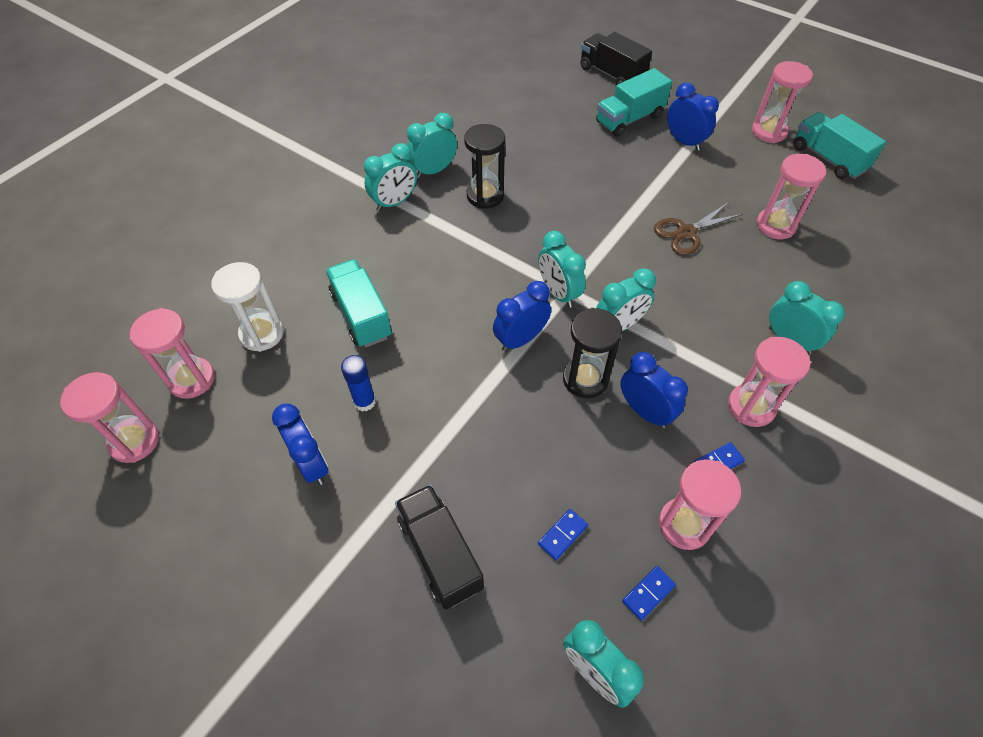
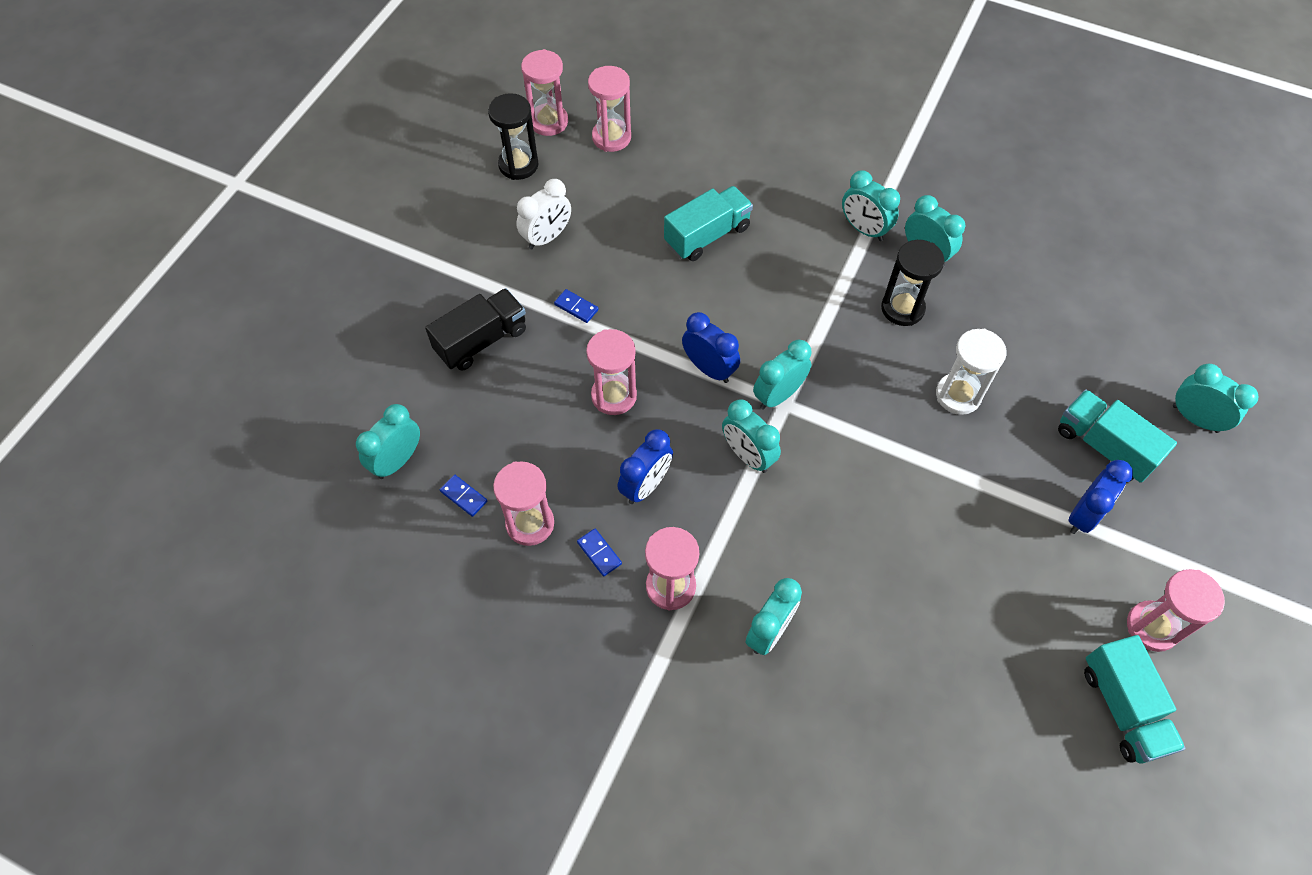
camera: 80 degrees right, 5 degrees up
(262, 334) = (668, 169): white hourglass -> white hourglass (958, 395)
(311, 464) = (547, 237): blue clock -> white clock
(364, 401) = (613, 259): blue glue stick -> none
(562, 535) = (508, 426): blue domino -> blue domino (576, 307)
(585, 379) = (673, 430): black hourglass -> black hourglass (518, 165)
(611, 74) = (1195, 418): black truck -> turquoise clock
(686, 232) = (910, 520): brown scissors -> none
(775, 225) = (956, 626): pink hourglass -> pink hourglass (614, 396)
(828, 159) = (1122, 708): turquoise truck -> turquoise truck turned 120 degrees clockwise

